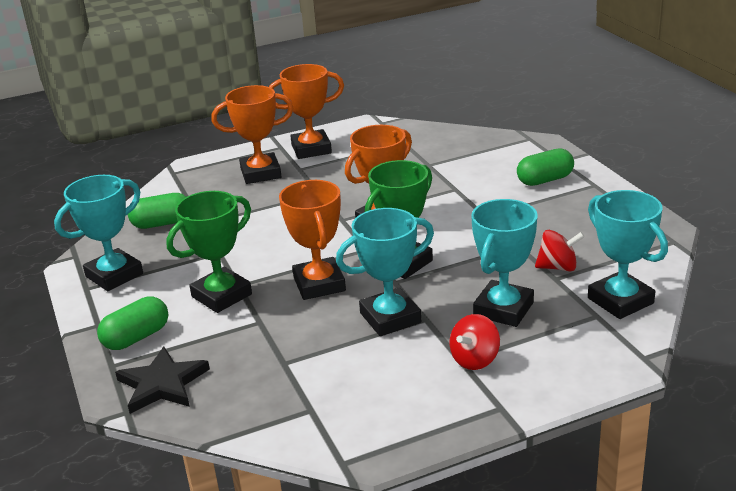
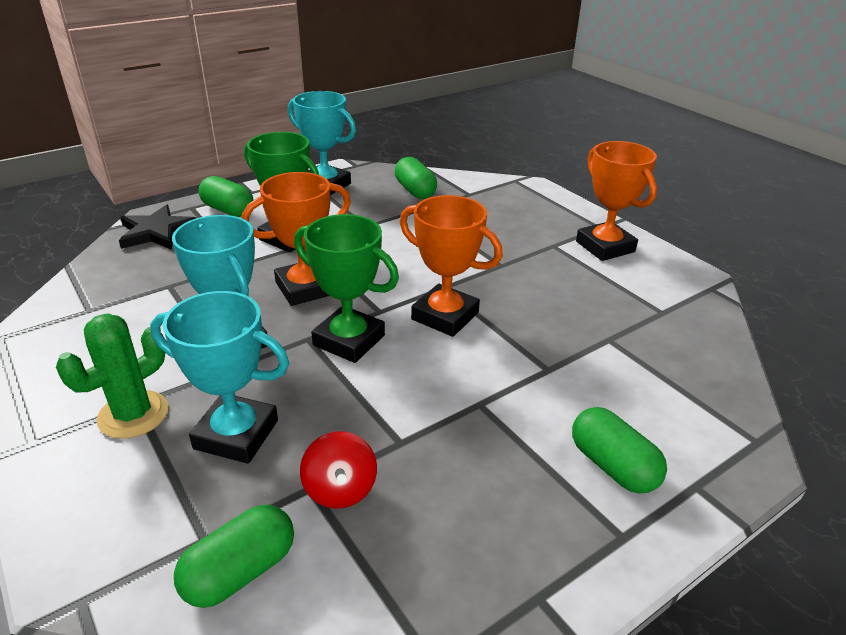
camera: 75 degrees right, 5 degrees up
(261, 173) = (532, 224): orange trophy -> none
(475, 359) = (133, 415): red spinning top -> green cactus
(620, 301) = (240, 571): turquoise trophy -> green capsule

